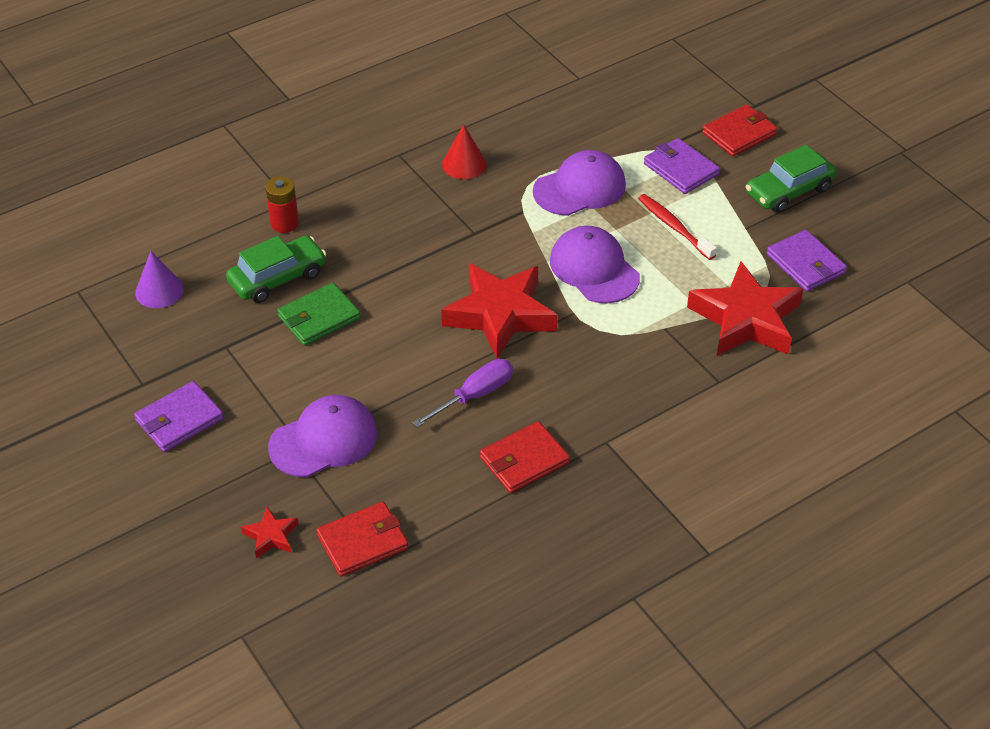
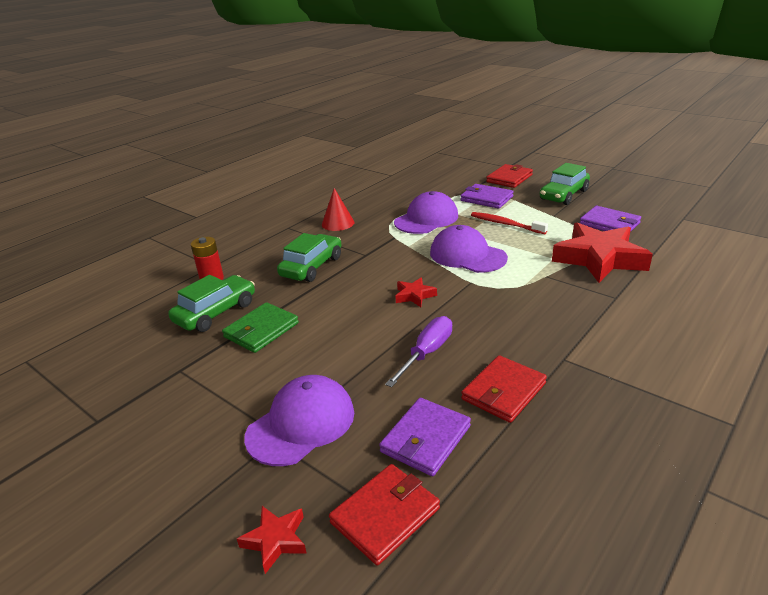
camera: 15 degrees left, 15 degrees down
(159, 291) = (107, 344): purple cone -> none
(179, 420) = (141, 444): purple wallet -> purple wallet (425, 439)
(404, 235) = (311, 266): none -> green car
(500, 315) = (414, 295): red star -> red star, size x0.44

